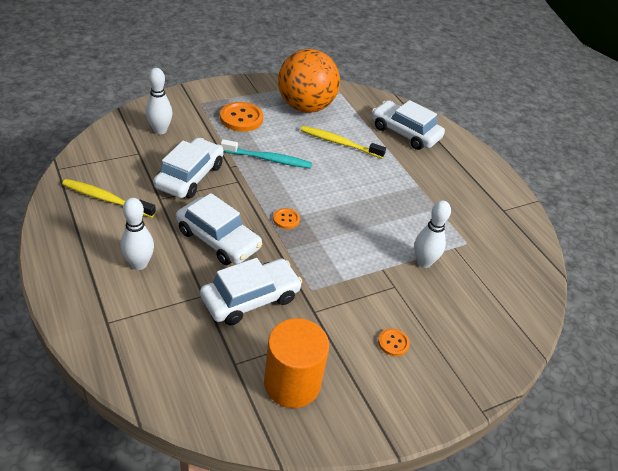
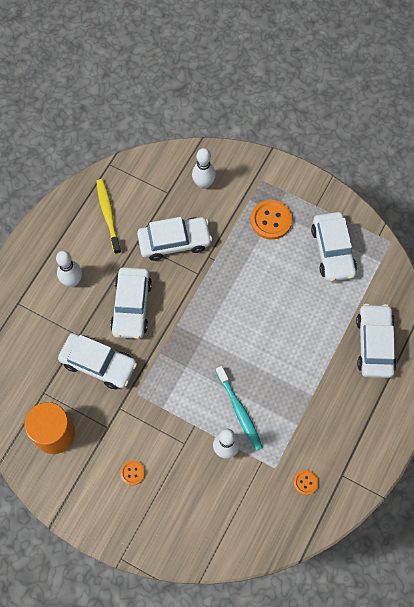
camera: 60 degrees right, 25 degrees up
(268, 159) = (240, 274): turquoise toothbrush -> turquoise toothbrush (239, 411)
(286, 219) = (188, 332): orange button -> orange button (305, 482)
(305, 107) = (332, 251): orange ball -> white car
(339, 143) = (309, 307): yellow toothbrush -> none

